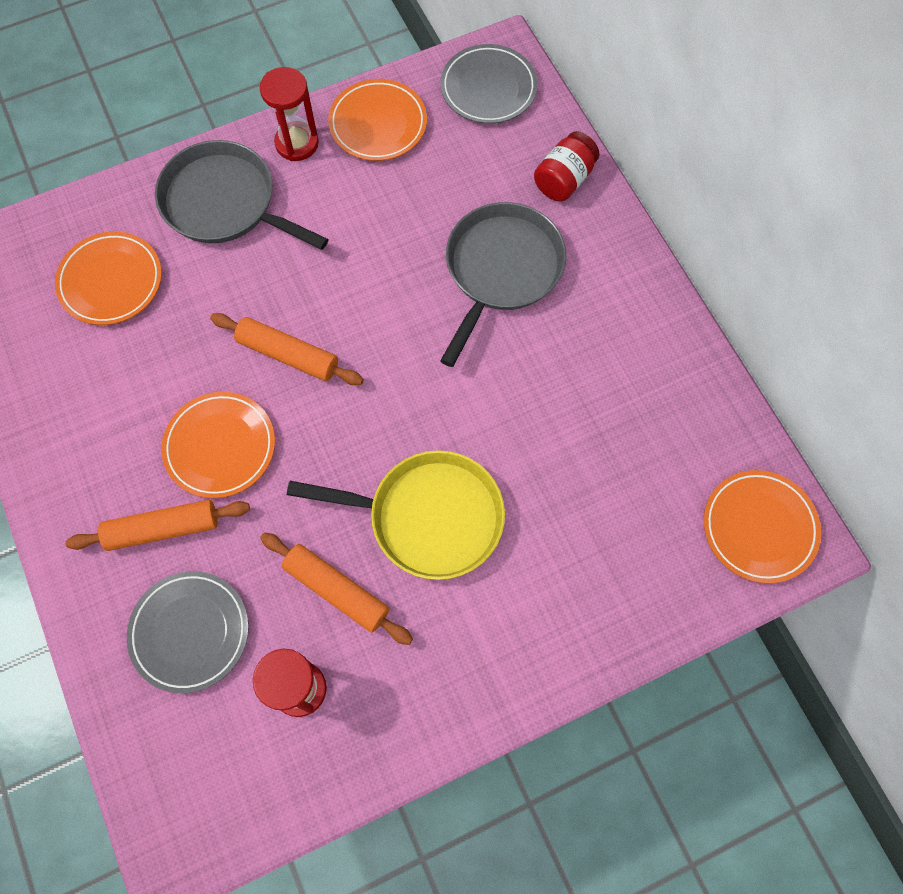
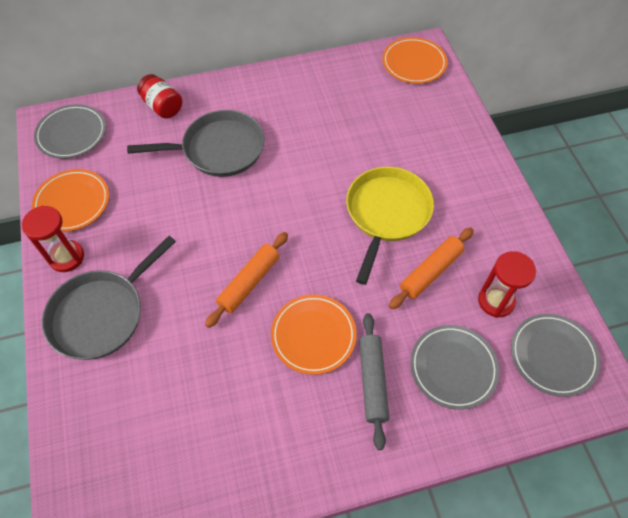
camera: 80 degrees left, 10 degrees down
(111, 281) = (145, 409): orange plate -> none
(163, 529) = (372, 381): orange rolling pin -> grey rolling pin
(220, 775) = (552, 356): none -> grey plate
(501, 269) = (219, 149): grey pan -> grey pan turned 135 degrees clockwise

